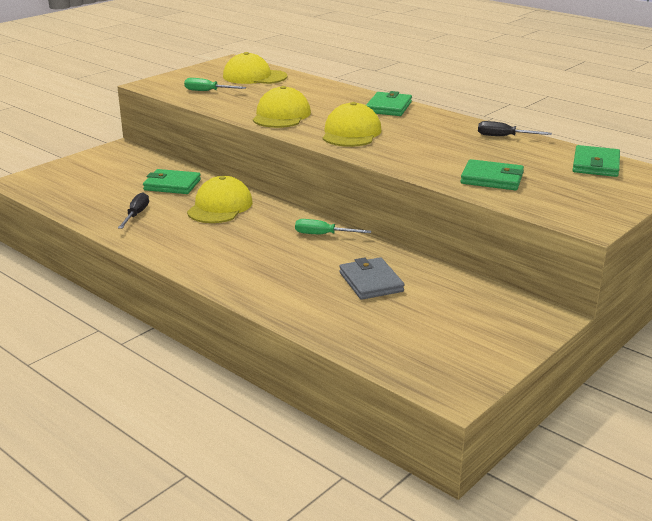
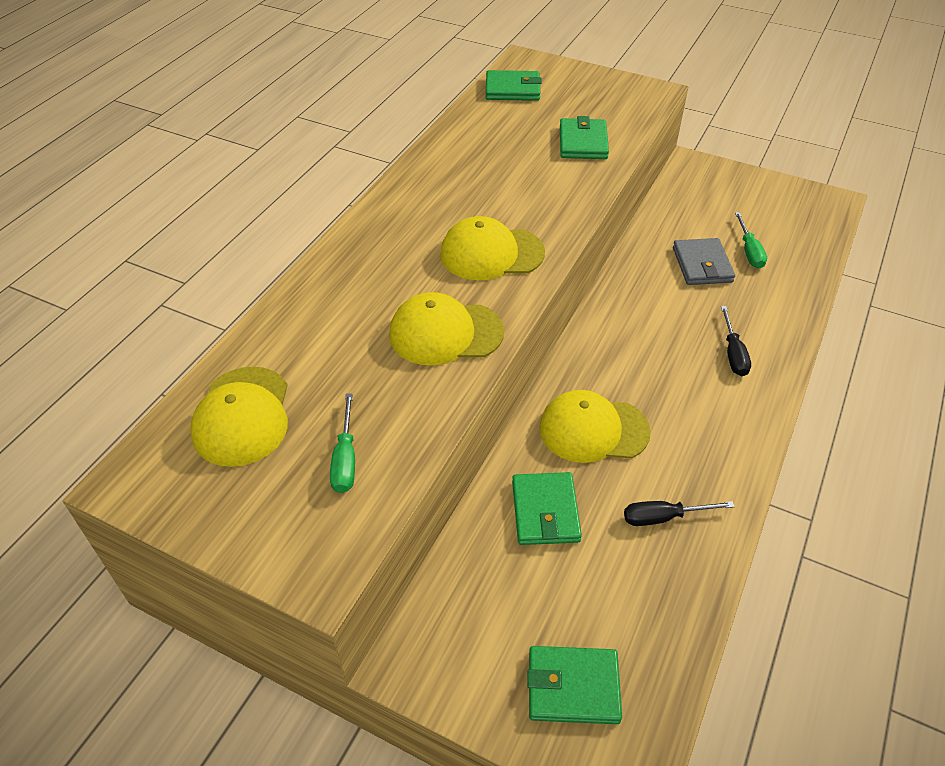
camera: 105 degrees left, 20 degrees up
(323, 235) = (621, 316): green screwdriver -> green screwdriver (749, 251)
(371, 282) = (702, 265): grey wallet -> grey wallet turned 60 degrees counterclockwise
(388, 107) = (375, 236): green wallet -> green wallet (573, 687)
(504, 137) = (455, 142): black screwdriver -> black screwdriver (733, 353)

